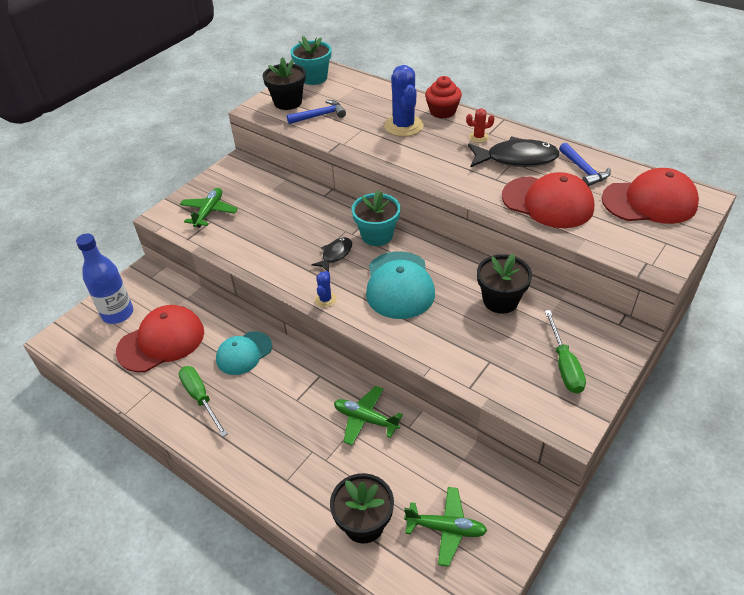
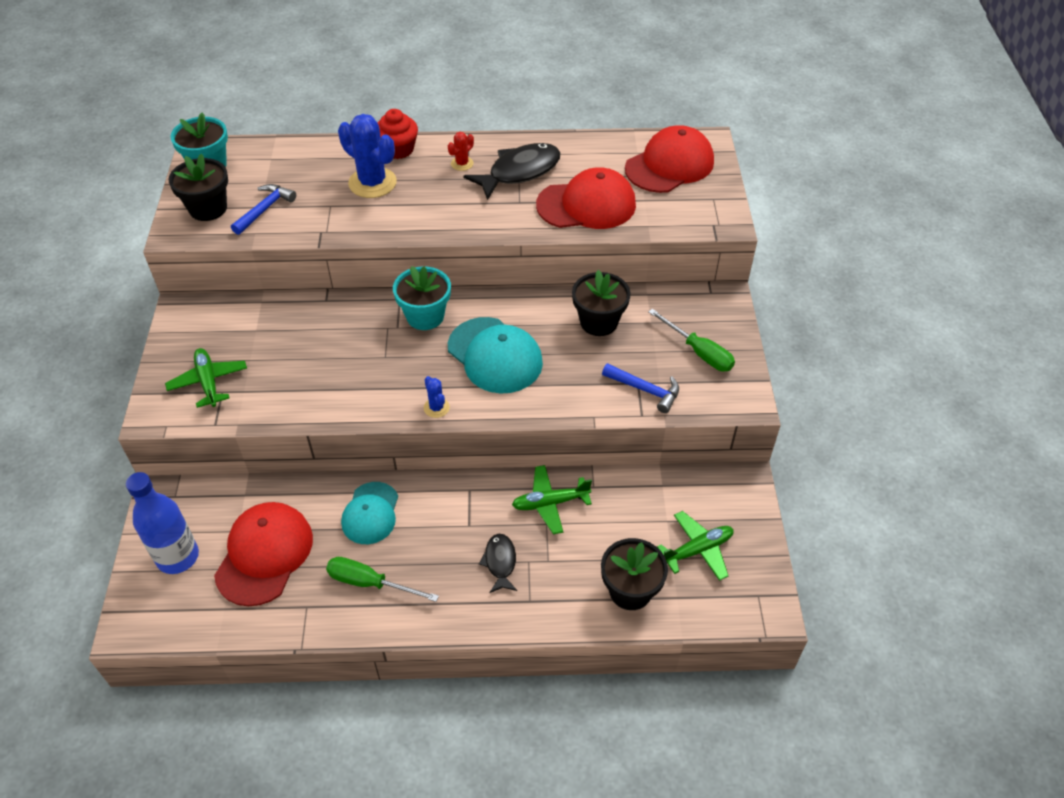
camera: 40 degrees left, 5 degrees up
(335, 254) = (402, 357): black fish -> black fish (500, 562)
(583, 170) = (590, 158): blue hammer -> blue hammer (645, 390)

